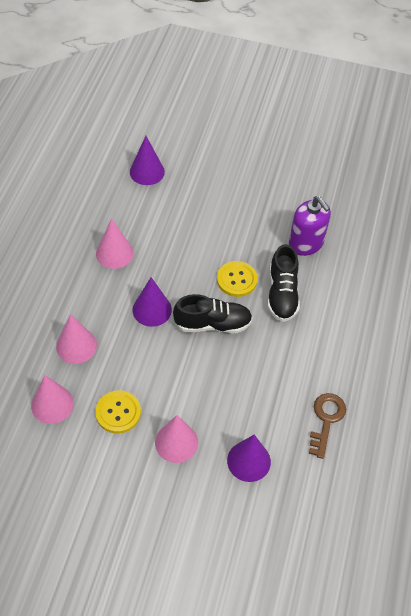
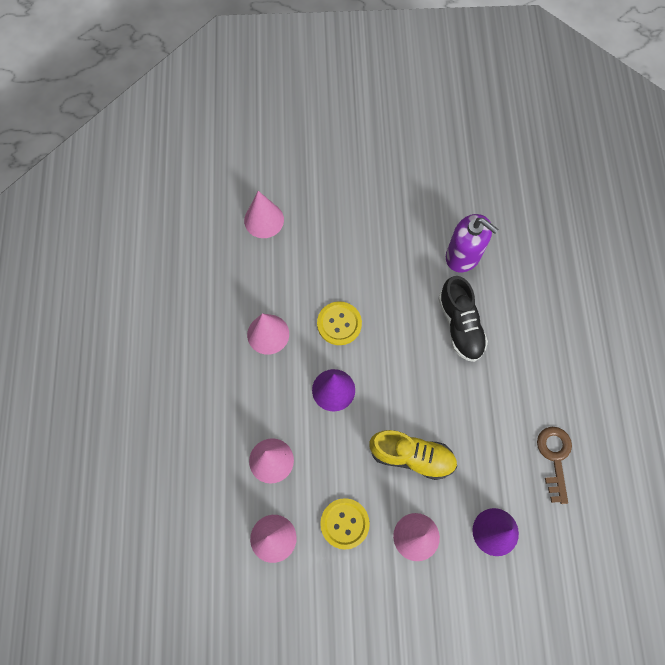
camera: 15 degrees left, 15 degrees up
(147, 171) = (264, 220): purple cone -> pink cone
(198, 379) = (412, 456): none -> yellow shoe
(212, 324) = (402, 385): black shoe -> none
(237, 280) = (408, 324): yellow button -> yellow button (339, 324)

